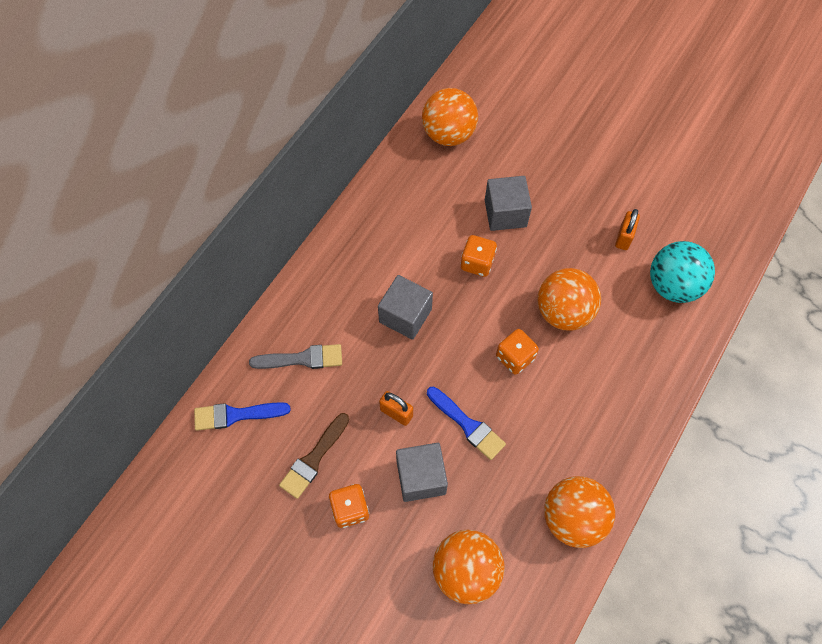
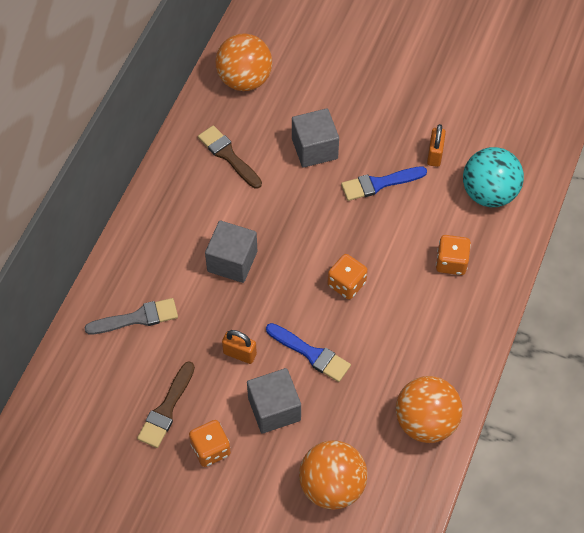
camera: 10 degrees left, 5 degrees down
(236, 415) = (81, 381): blue brush -> blue brush (379, 184)
(419, 207) = (228, 155): none -> brown brush
(477, 263) = (294, 200): orange dice -> orange dice (451, 262)
(563, 312) = (387, 234): orange ball -> none

